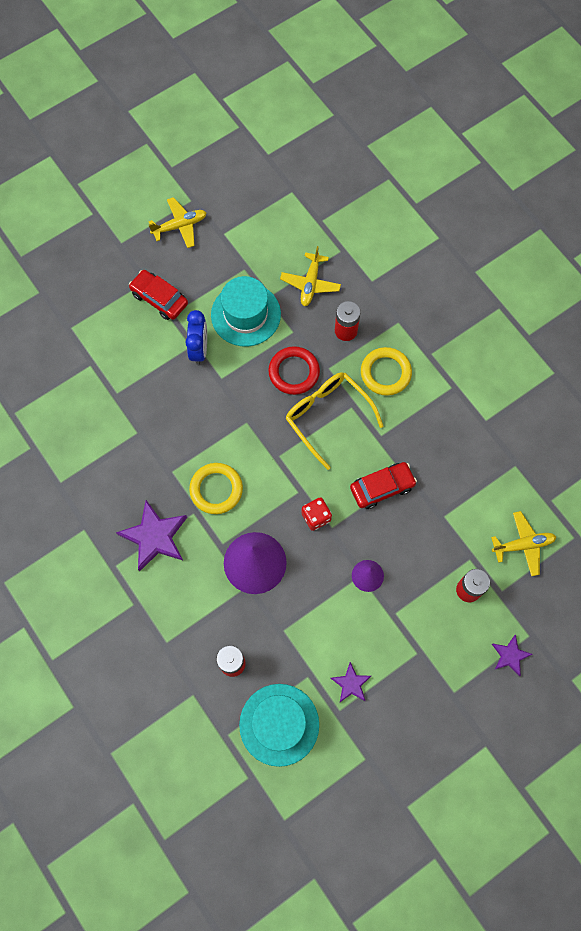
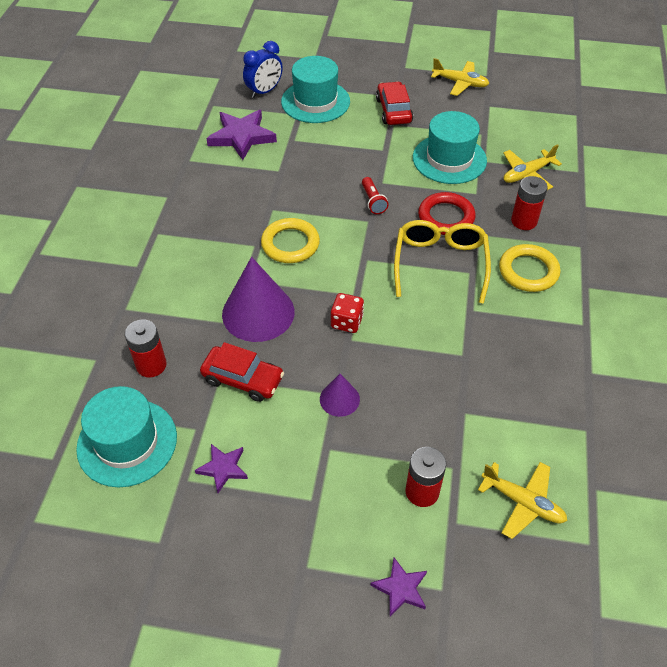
camera: 45 degrees right, 20 degrees down
(91, 340) = (315, 101): none -> turquoise hat
(154, 537) = (207, 238): purple star -> purple star (241, 137)
(199, 349) = (387, 155): blue clock -> blue clock (264, 91)
(232, 401) = (373, 201): none -> red flashlight
(382, 487) = (430, 346): red car -> red car (243, 379)

